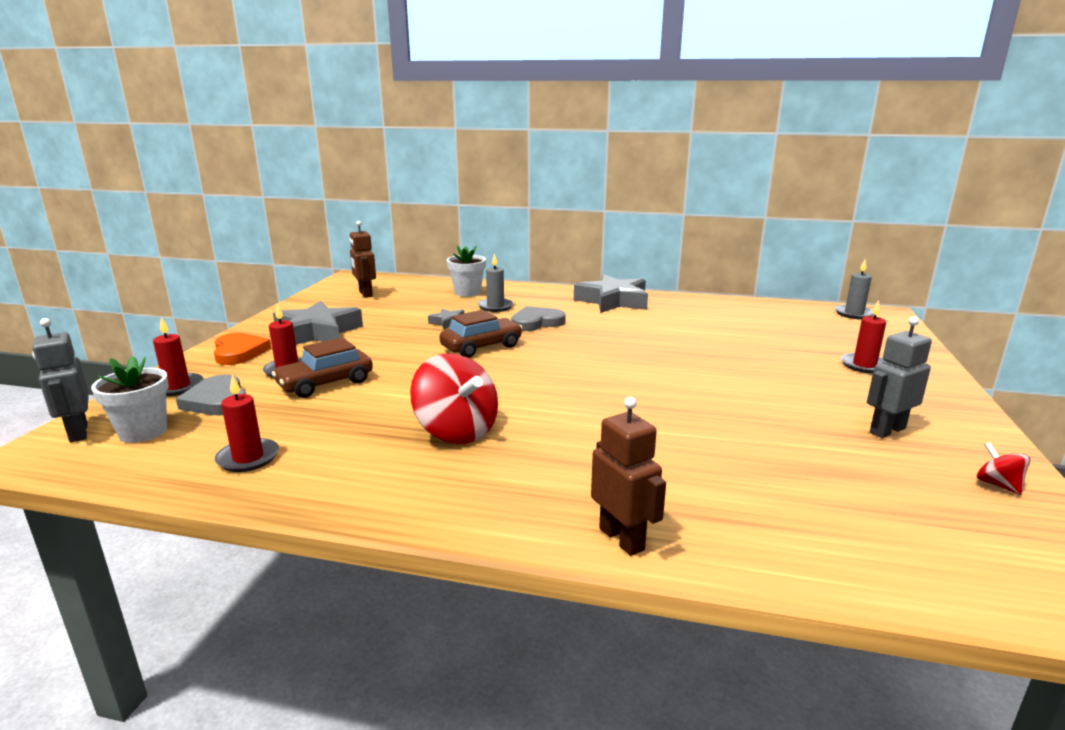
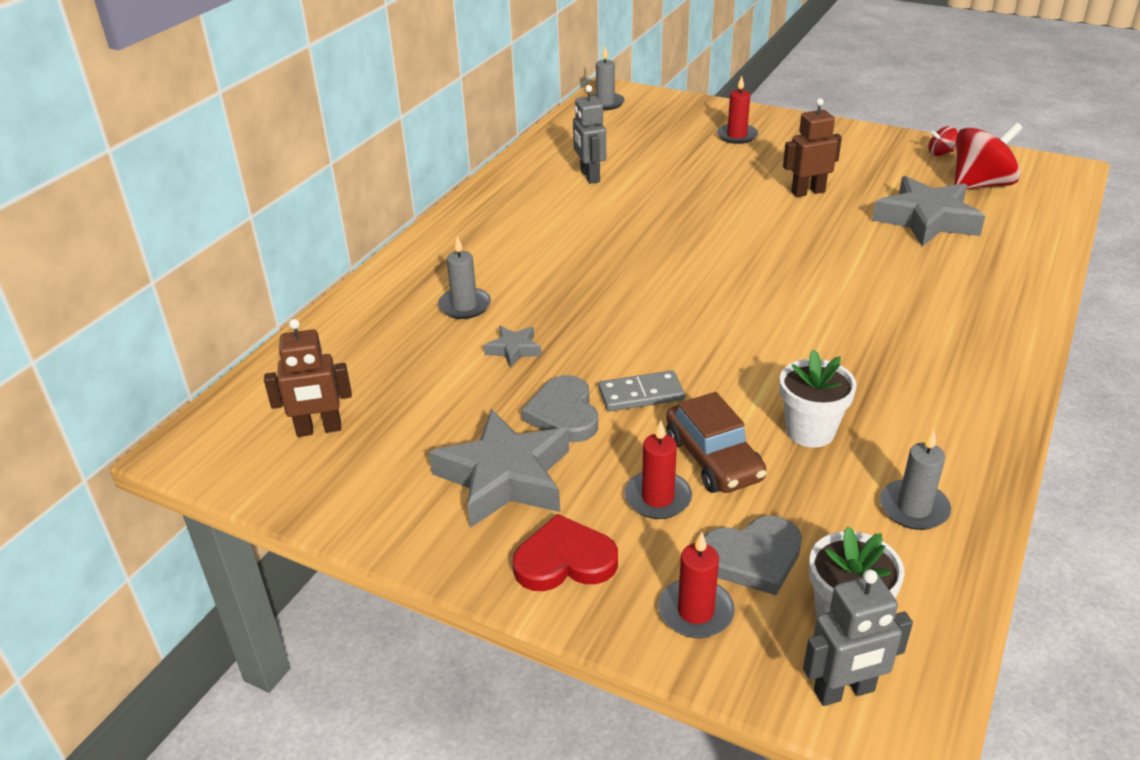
camera: 75 degrees left, 15 degrees up
(239, 352) = (564, 560): orange heart -> red heart
(248, 458) = (913, 508): red candle -> grey candle
(402, 358) = (641, 394): none -> grey domino
(456, 431) = (854, 363): red spinning top -> red spinning top (980, 185)
(467, 292) = (380, 324): white flower pot -> white flower pot (810, 431)
(481, 347) = (621, 330): brown car -> none
(536, 322) = (547, 281): grey heart -> grey heart (564, 414)
(613, 301) = (491, 218): grey star -> grey star (926, 220)
(622, 539) = (1027, 300): brown robot -> brown robot (807, 192)
(887, 430) = (862, 163): grey robot -> grey robot (589, 176)

